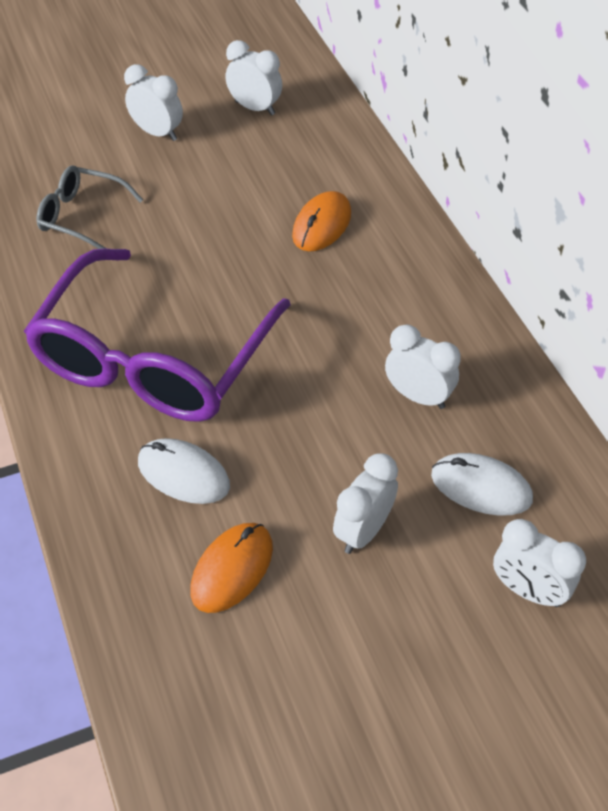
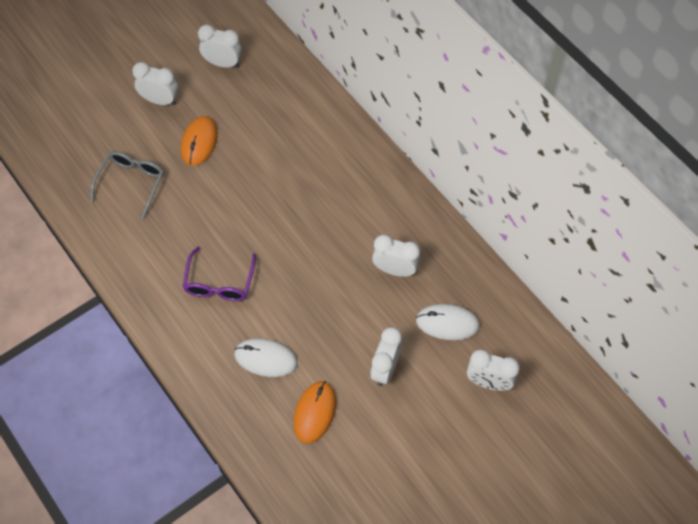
camera: 15 degrees left, 10 degrees up
(81, 216) = (131, 183): grey glasses -> grey glasses turned 105 degrees clockwise
(153, 359) = (219, 283): purple glasses -> purple glasses, size x0.46
(322, 225) = (298, 153): orange mouse -> orange mouse (199, 142)

